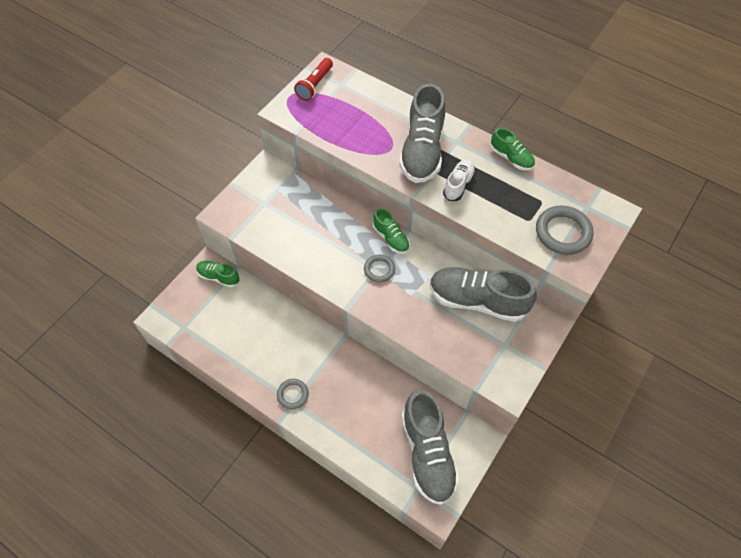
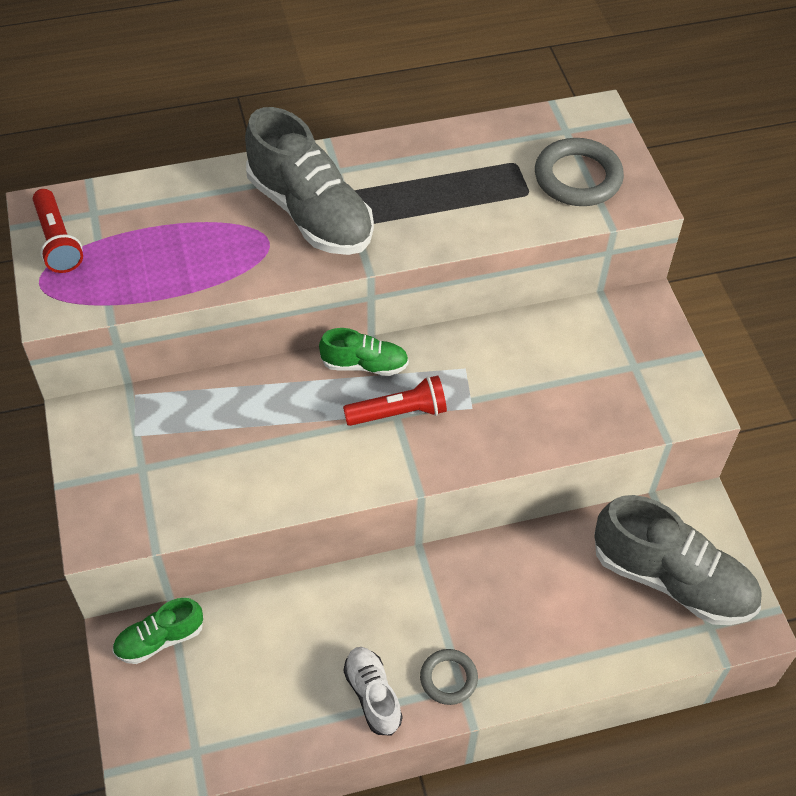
camera: 50 degrees left, 5 degrees down
(379, 270) = (399, 413): grey ring -> red flashlight
(458, 184) = (404, 217): white shoe -> white shoe (372, 695)
(477, 300) = (548, 346): grey shoe -> none
(511, 158) = (422, 141): green shoe -> none

